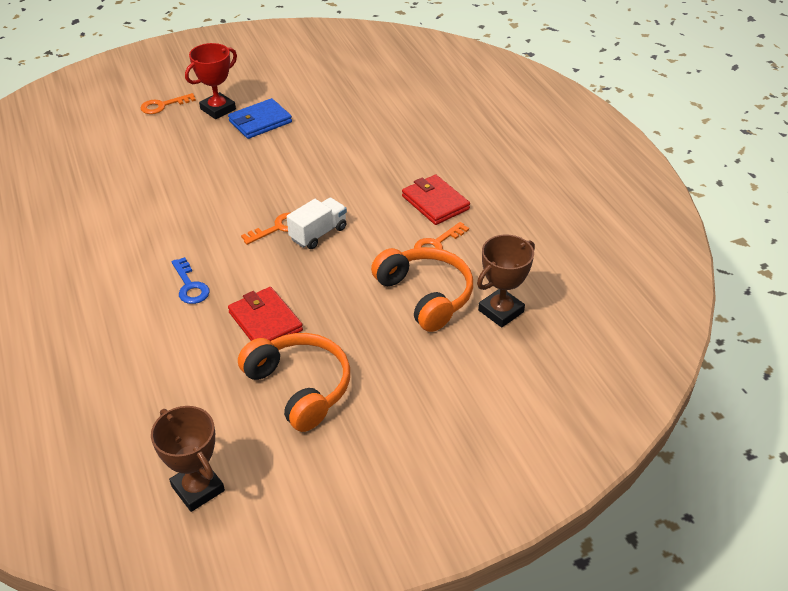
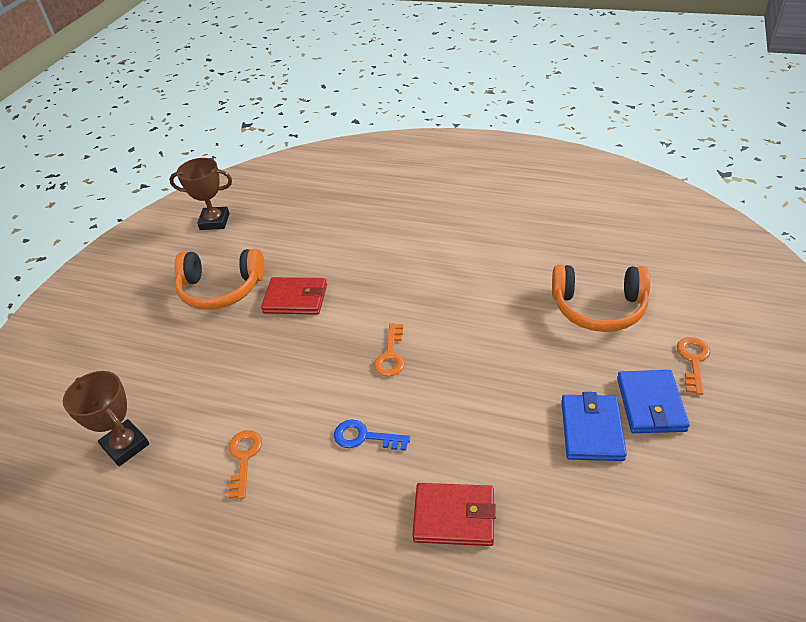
camera: 135 degrees right, 0 degrees up
(190, 286) = (377, 276): blue key -> blue key (364, 437)
(218, 109) = (650, 404): red trophy -> blue wallet
(318, 233) = (354, 378): white truck -> none
(425, 295) = (203, 406): orange headphones -> orange headphones (598, 308)
(435, 203) = (296, 501): red wallet -> red wallet (454, 517)
(500, 311) = (126, 445): brown trophy -> brown trophy turned 45 degrees counterclockwise

